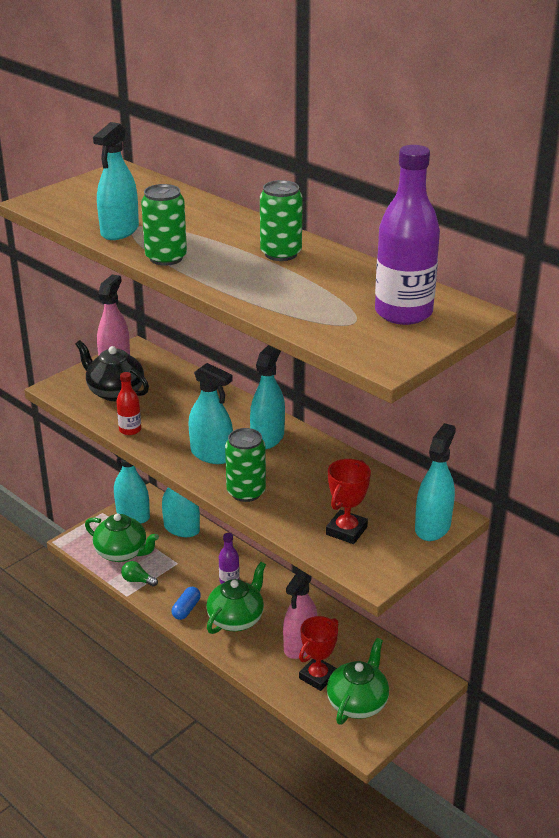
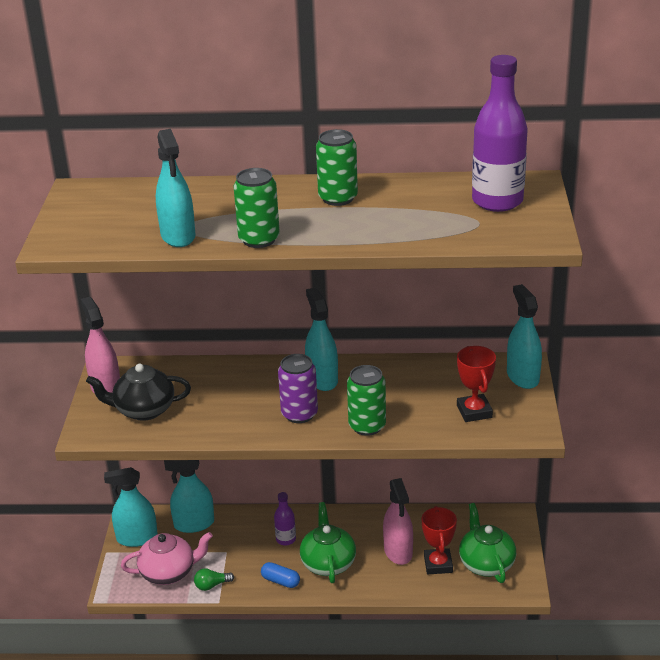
camera: 40 degrees left, 0 degrees up
(122, 553) = (169, 572): green teapot -> pink teapot
(130, 430) = (205, 432): red bottle -> none
(186, 609) = (280, 581): blue capsule -> blue capsule turned 45 degrees counterclockwise
(211, 454) = (299, 414): turquoise spray bottle -> purple can

